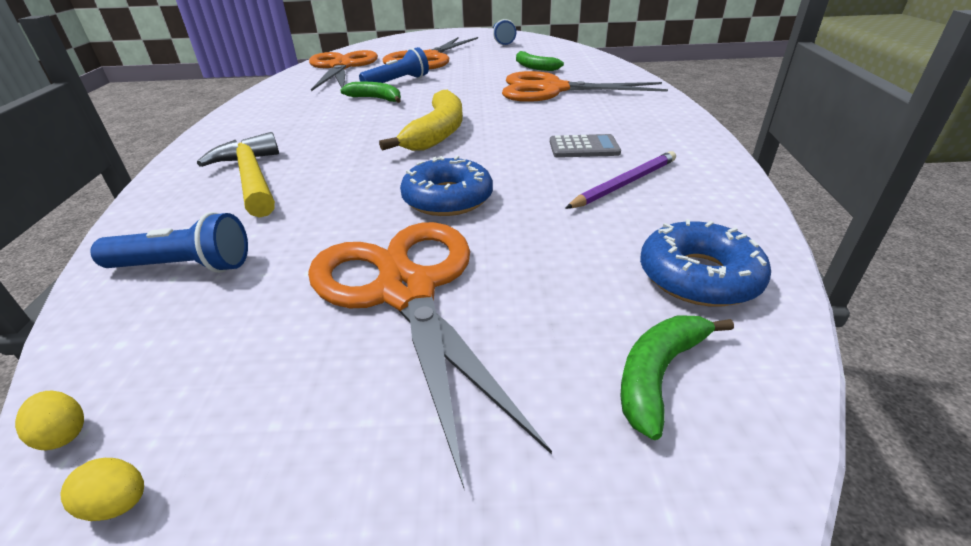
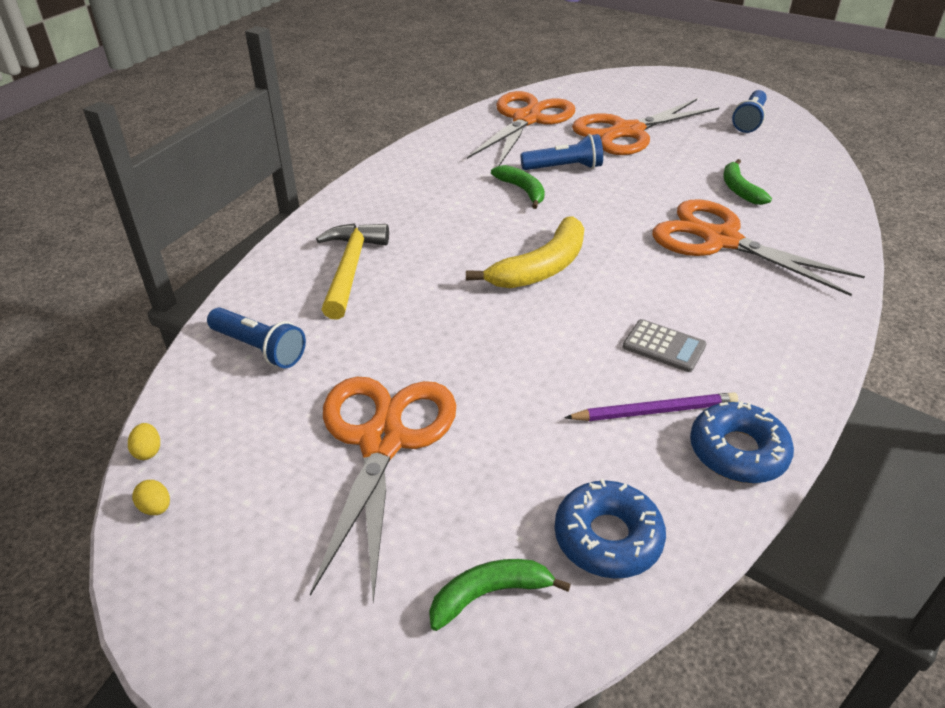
camera: 30 degrees right, 5 degrees up
(447, 198) = (483, 360): blue donut -> blue donut (737, 451)

